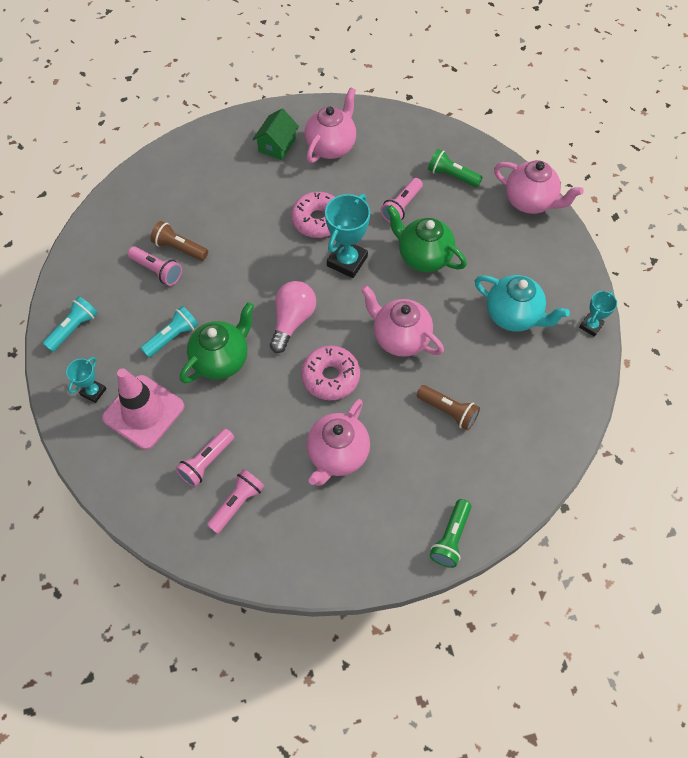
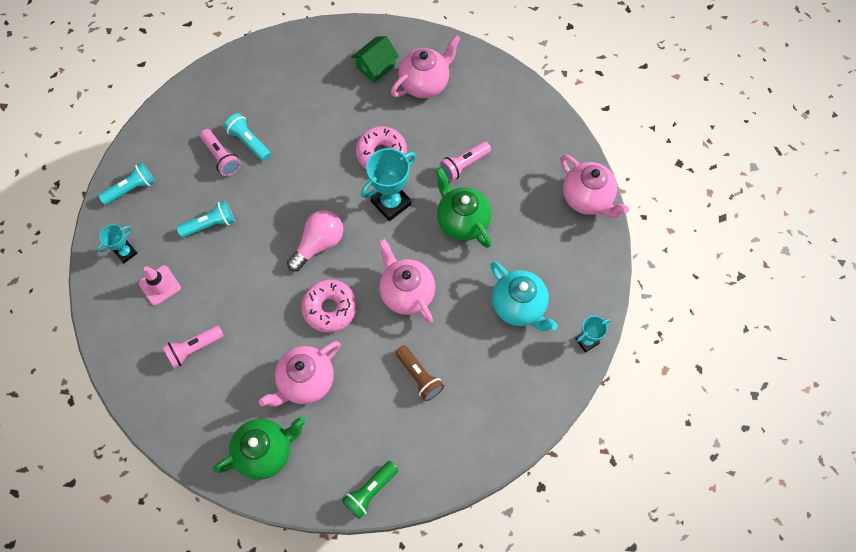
camera: 20 degrees right, 5 degrees up
(143, 412) = (159, 285): pink traffic cone -> pink traffic cone, size x0.58
(179, 248) = (249, 142): brown flashlight -> turquoise flashlight
(222, 360) = (243, 260): green teapot -> green teapot (265, 452)
(237, 503) = (204, 394): pink flashlight -> none
(452, 176) = (525, 149): green flashlight -> none

